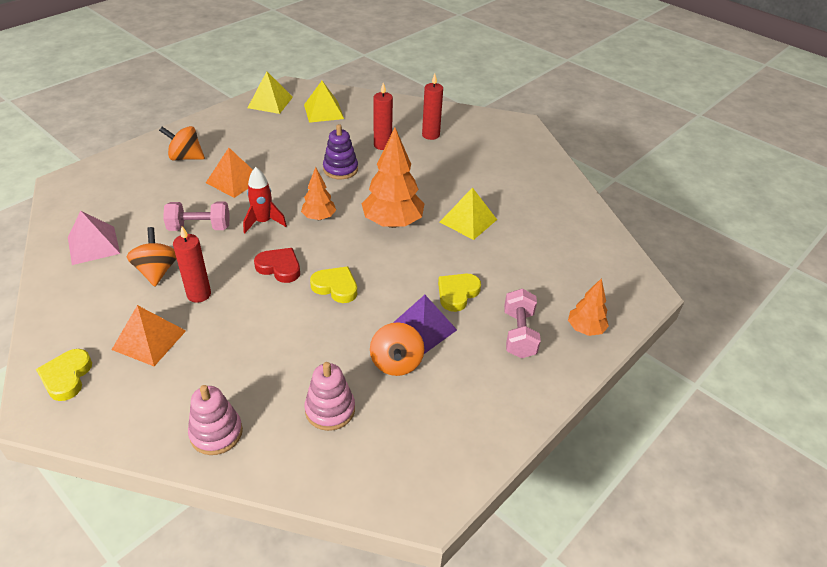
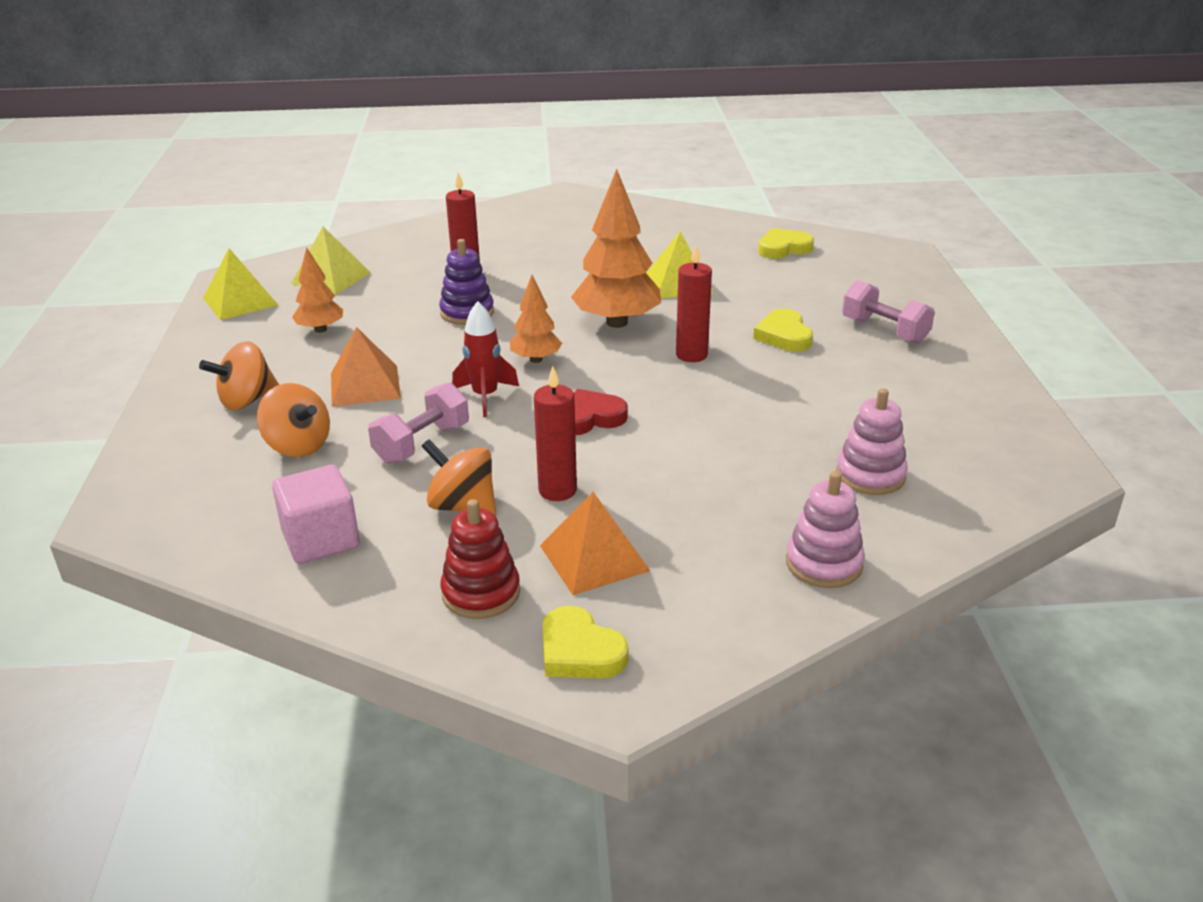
camera: 45 degrees left, 10 degrees down
(89, 318) = (481, 593): none -> red stacking toy
(93, 245) = (321, 539): pink pyramid -> pink cube
(335, 287) = (676, 397): yellow heart -> yellow heart (783, 248)
(396, 363) = (845, 409): orange spinning top -> orange spinning top (298, 446)
(422, 328) = (811, 375): purple pyramid -> none
(430, 135) = (498, 241): red candle -> red candle (691, 355)
(585, 329) = (917, 299): orange tree -> orange tree (320, 329)

